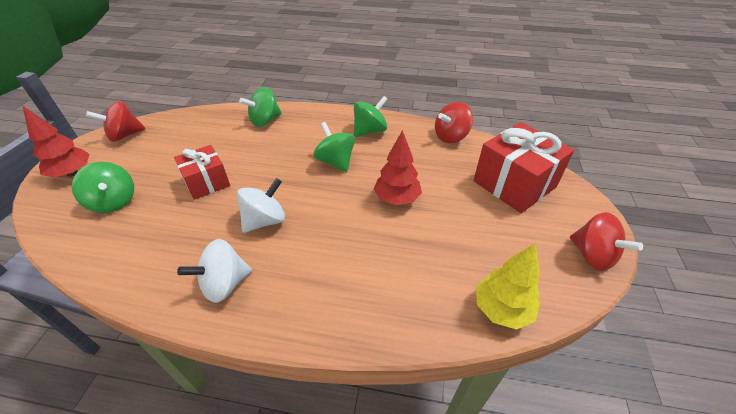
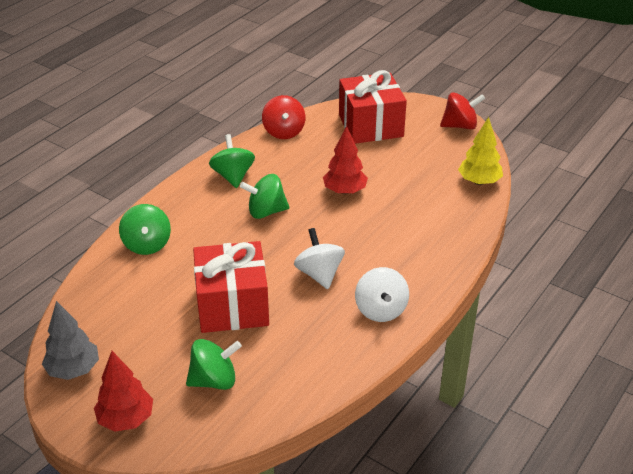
camera: 65 degrees left, 5 degrees down
(125, 135) = (73, 370): red spinning top -> grey tree
(207, 182) = (232, 305): red gift -> red gift, size x1.61

